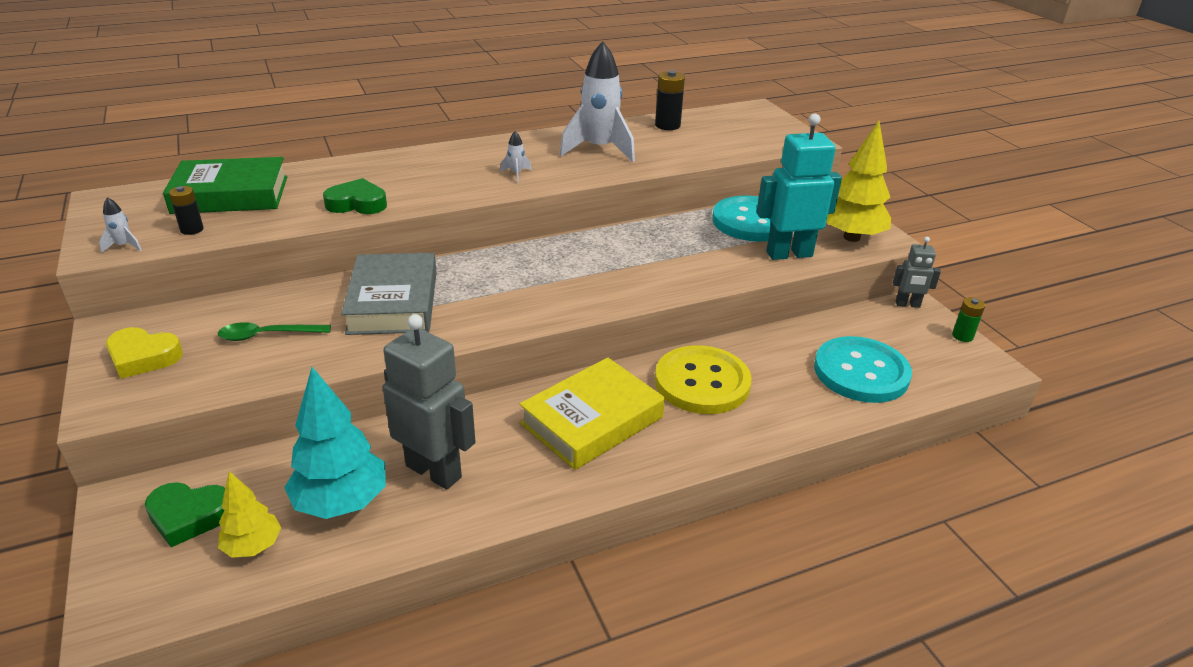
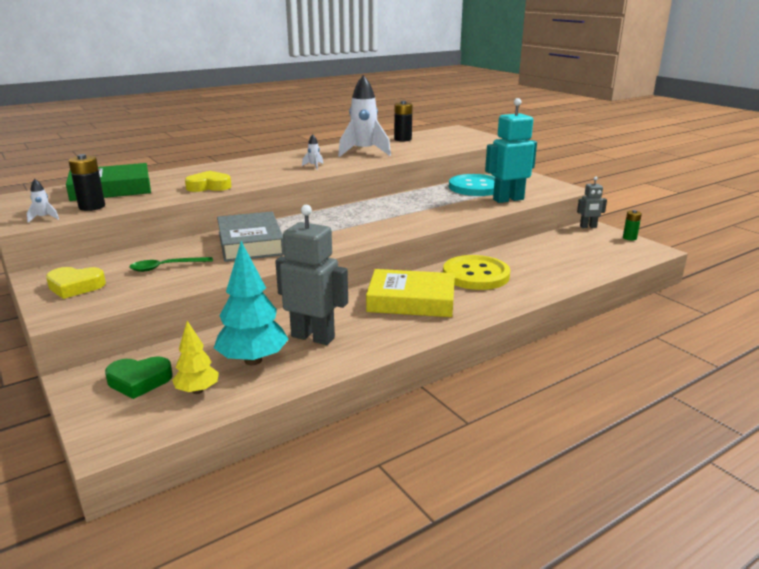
camera: 10 degrees left, 10 degrees down
(192, 229) = (92, 207): black battery -> black battery, size x1.53
(357, 203) = (209, 186): green heart -> yellow heart
(592, 420) = (411, 300): yellow book -> yellow book turned 60 degrees clockwise
(851, 237) = (543, 189): yellow tree -> none
(861, 372) = (576, 260): turquoise button -> none

